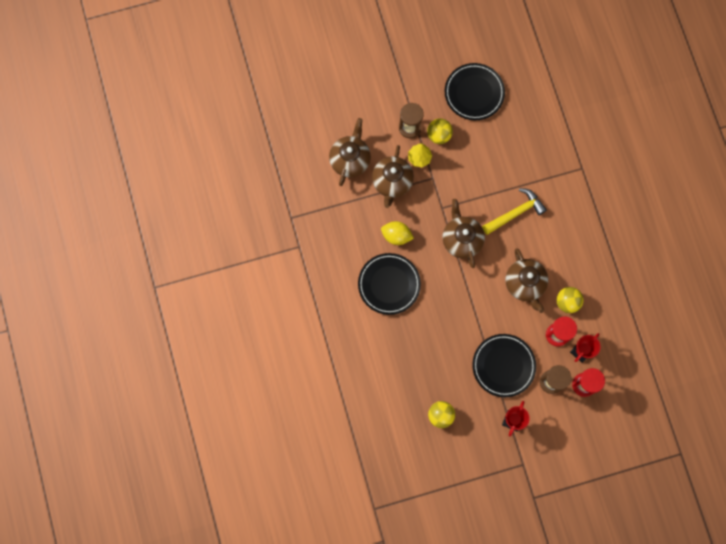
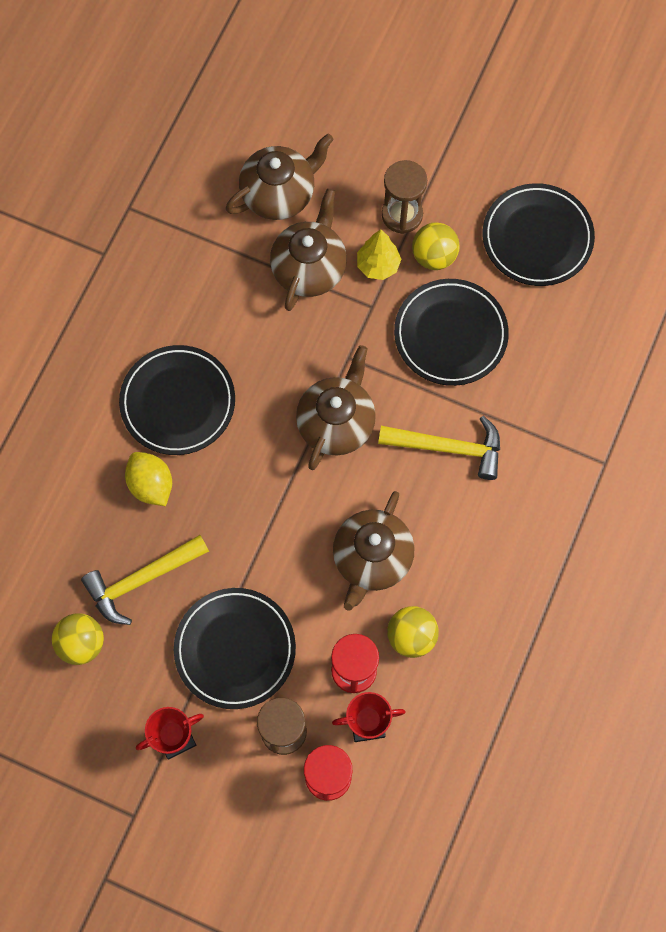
camera: 40 degrees right, 5 degrees down
(392, 182) = (309, 268): brown teapot -> brown teapot turned 150 degrees clockwise
(396, 236) = (249, 345): yellow lemon -> yellow lemon (151, 485)
(441, 370) = (141, 580): none -> yellow hammer
(475, 164) = (450, 334): none -> black plate

